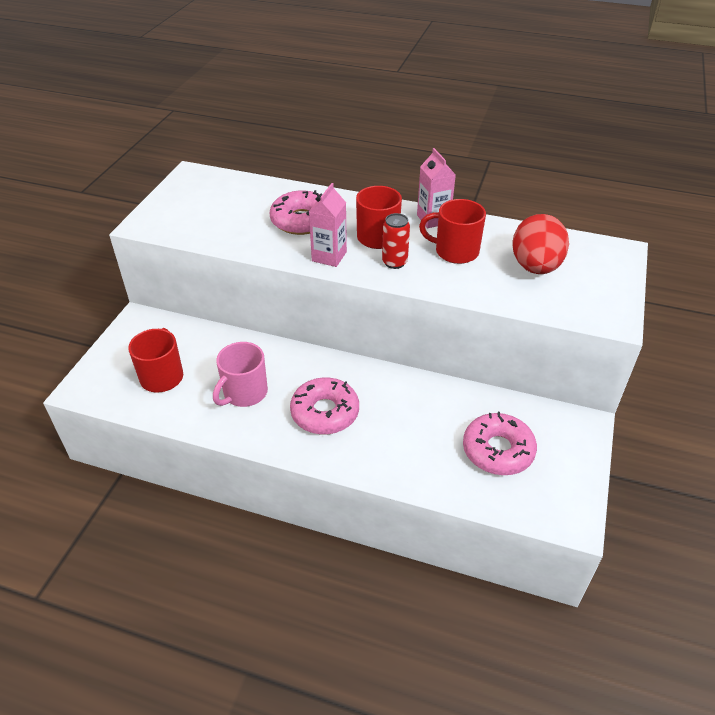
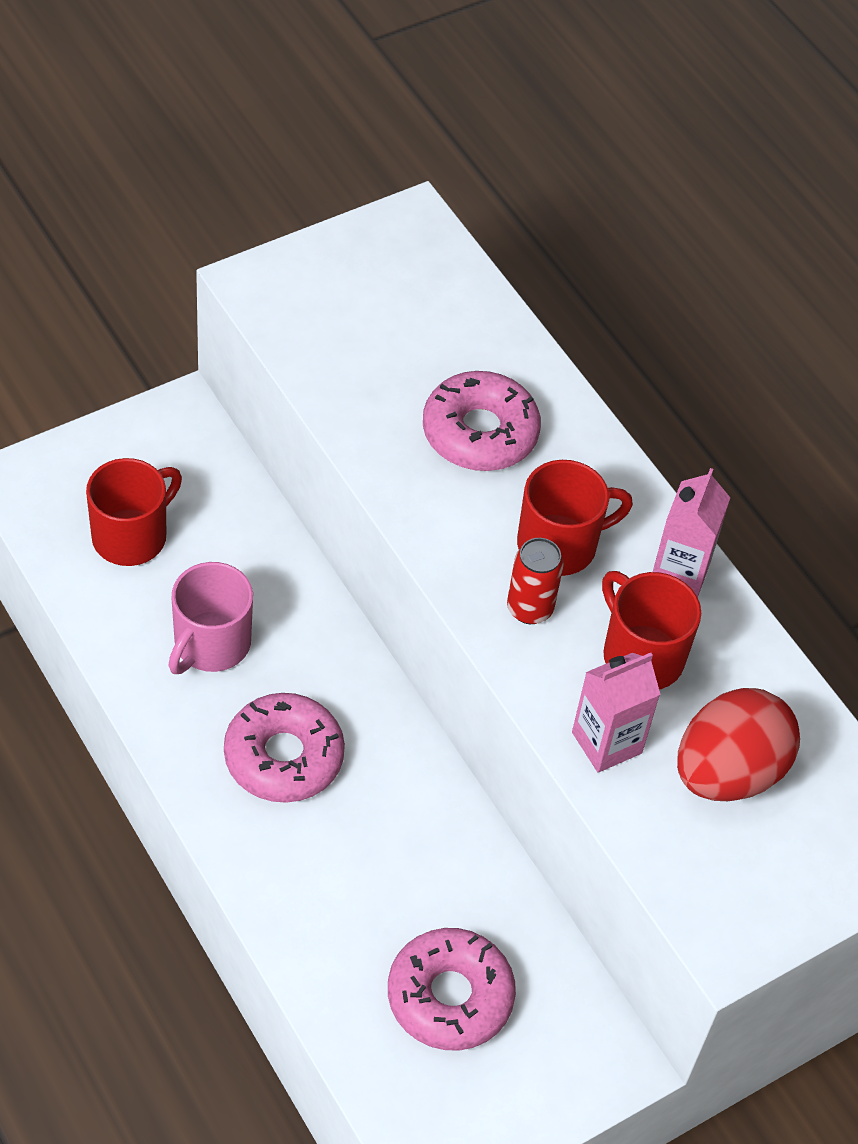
camera: 35 degrees right, 10 degrees up
(244, 393) = (211, 644): pink mug -> pink mug turned 45 degrees counterclockwise
(329, 256) = (449, 529): pink carton -> pink carton (606, 742)

